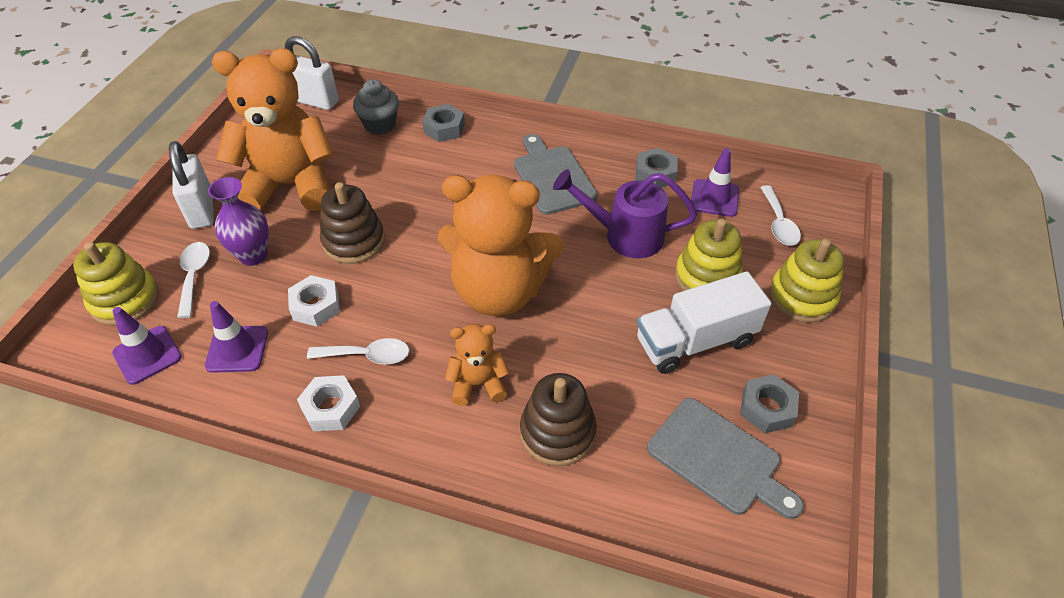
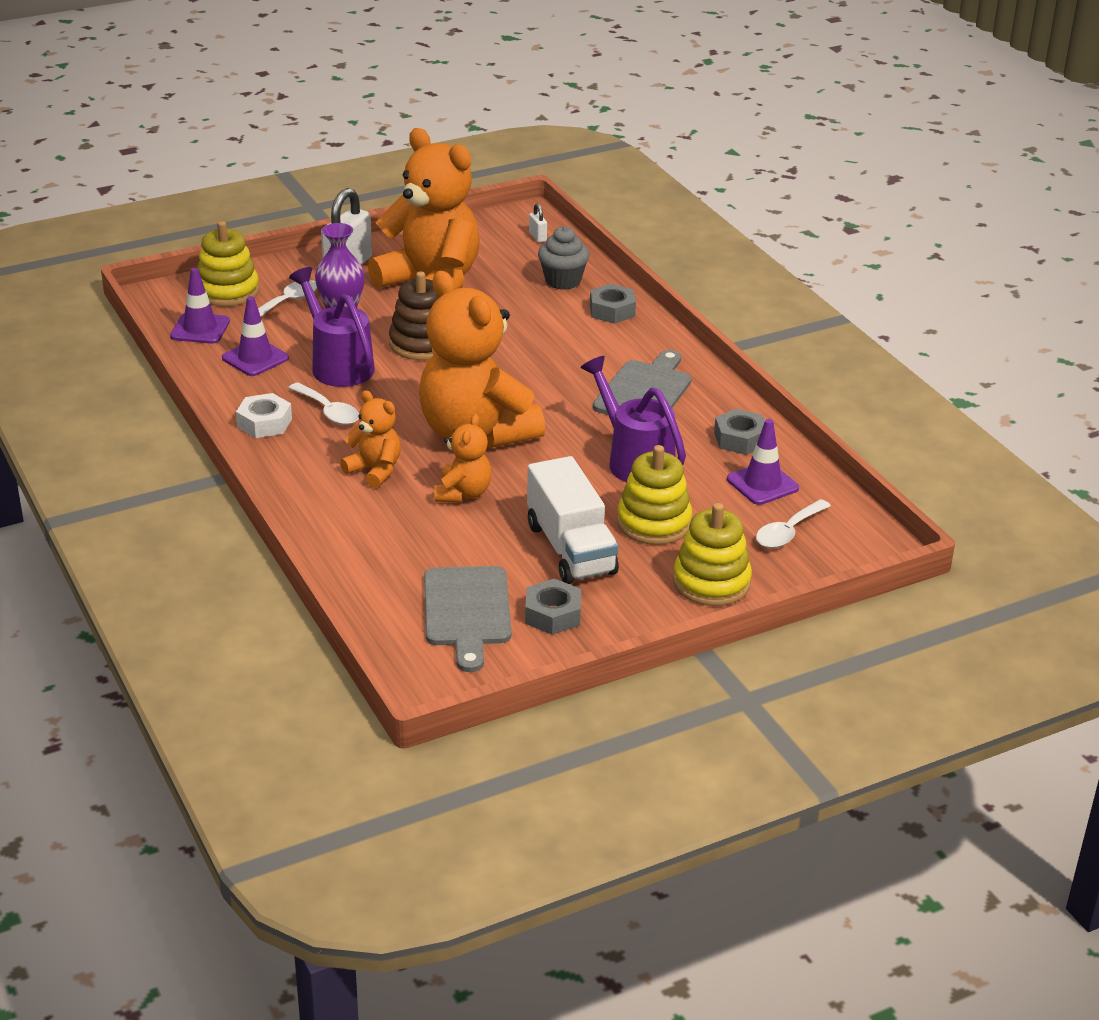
camera: 45 degrees right, 15 degrees down
(314, 101) = (537, 237): white padlock -> white padlock, size x0.45
(316, 306) = (338, 365): white nut -> purple watering can
(557, 432) = (383, 527): brown stacking toy -> none
(565, 352) = (463, 493): none -> orange teddy bear
(695, 341) = (570, 549): white truck -> white truck turned 135 degrees counterclockwise

